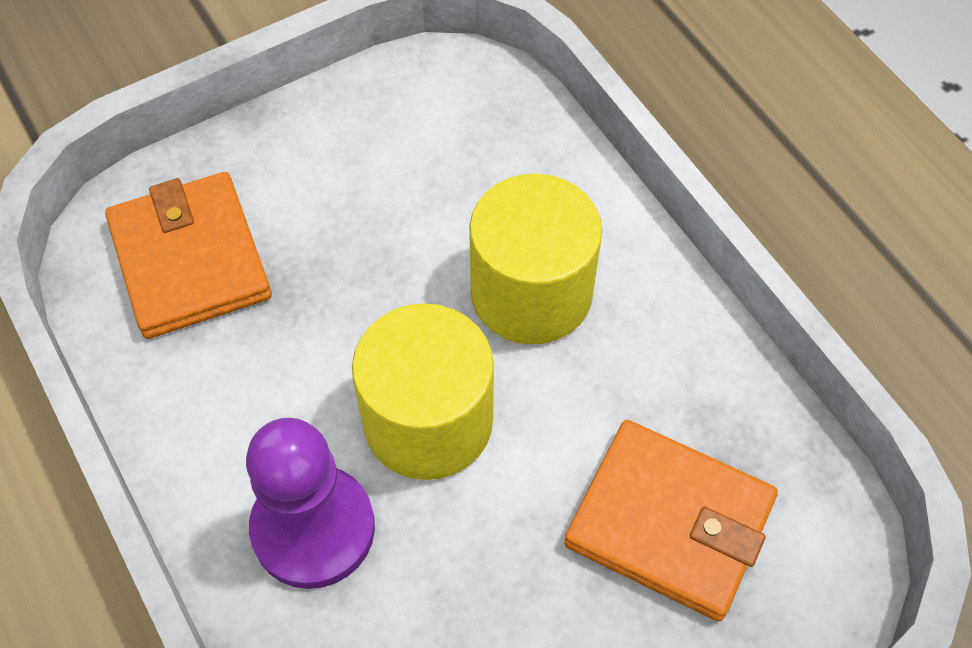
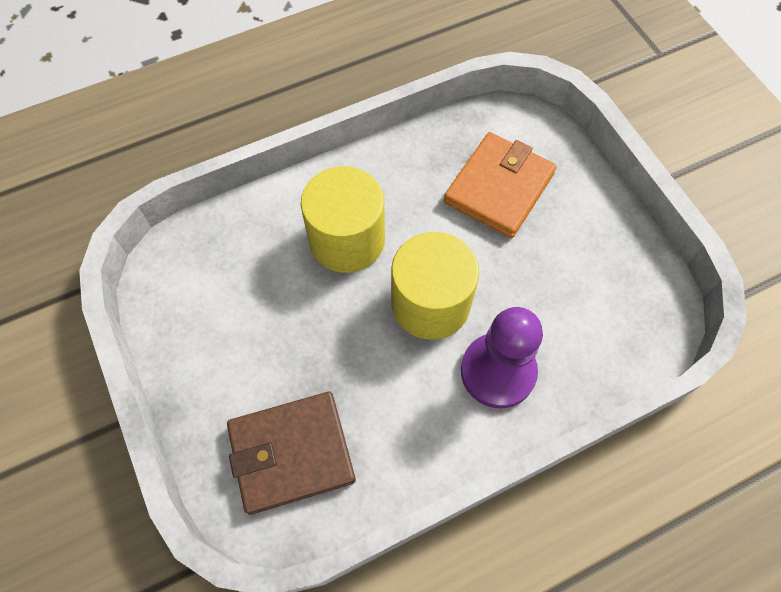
camera: 85 degrees left, 5 degrees up
(190, 260) = (291, 453): orange wallet -> brown wallet

